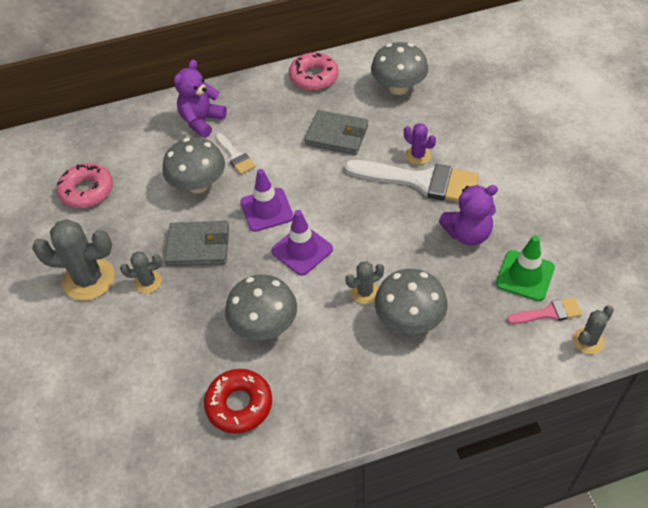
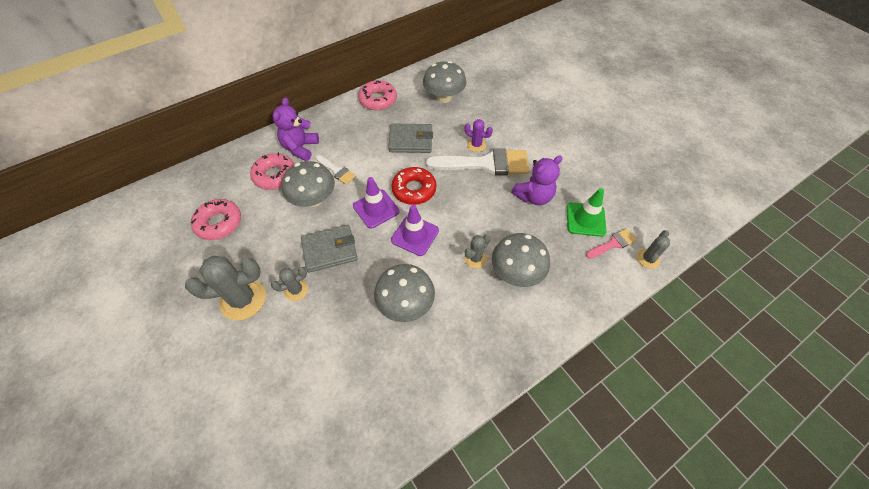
camera: 20 degrees left, 5 degrees up
(163, 148) = (275, 175): none -> pink donut
(239, 405) = (408, 378): red donut -> red donut (414, 190)

